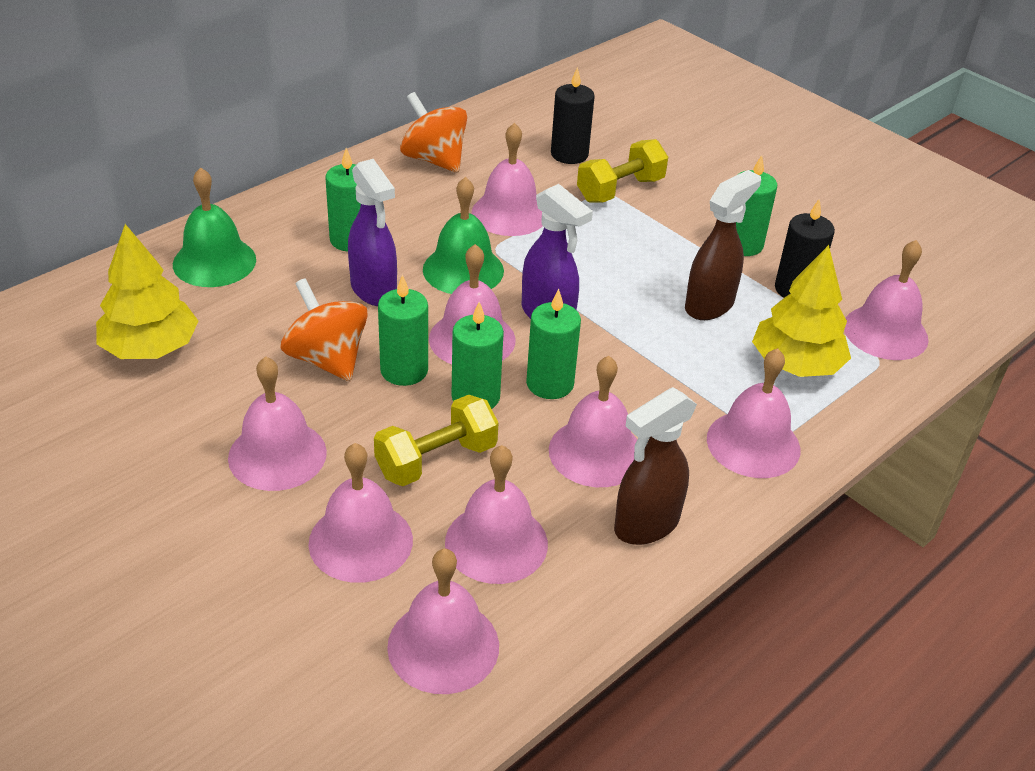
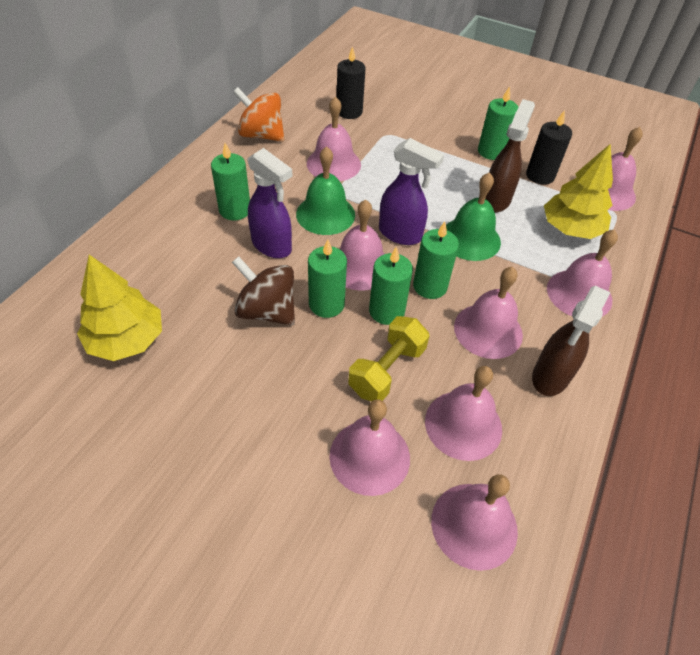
camera: 20 degrees left, 10 degrees up
(214, 262) = (141, 253): green bell -> green bell (470, 239)
(277, 455) = (271, 402): pink bell -> none
(327, 359) = (267, 311): orange spinning top -> brown spinning top
(620, 190) = (395, 130): yellow dumbbell -> none

